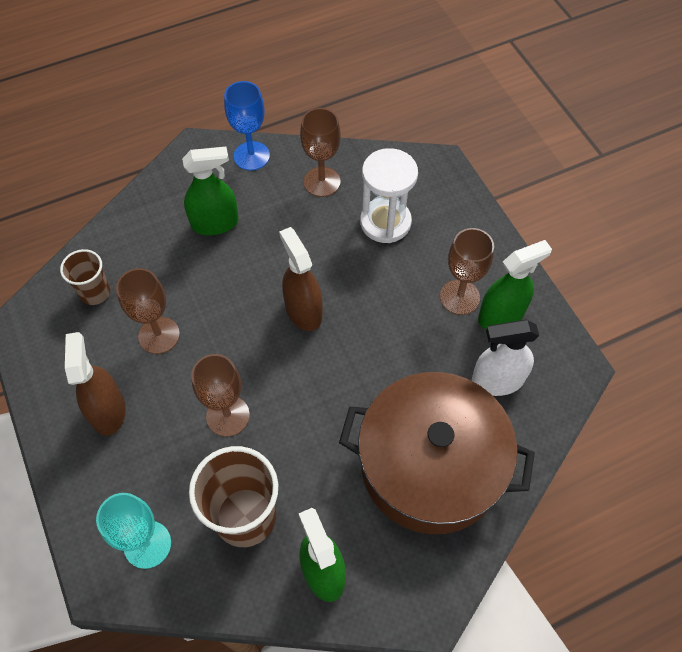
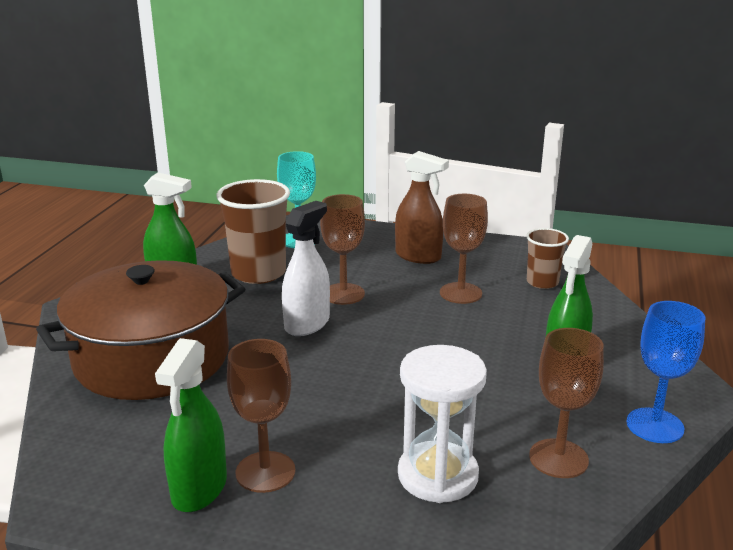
camera: 130 degrees right, 35 degrees down
(303, 311) = (391, 366): brown spray bottle -> none
(497, 381) = (146, 438): white spray bottle -> white spray bottle (307, 324)

